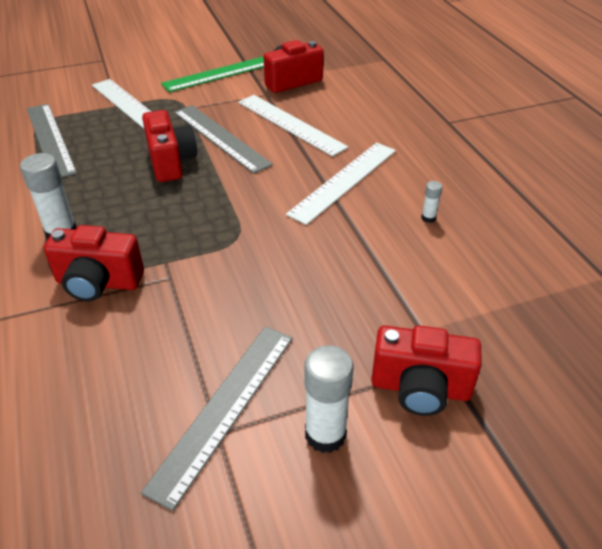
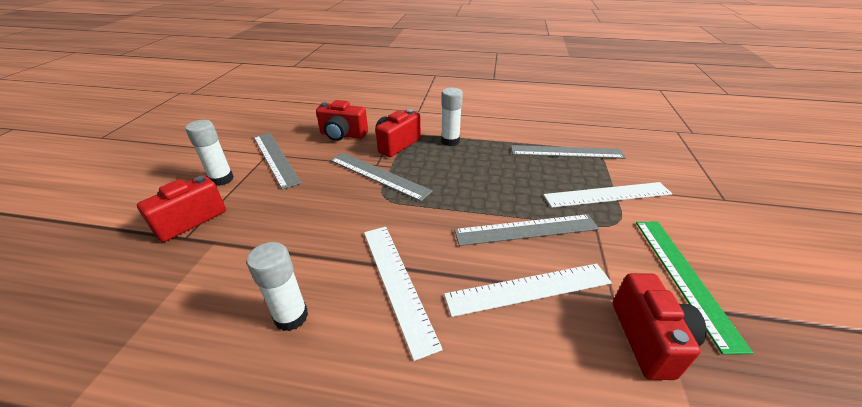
camera: 120 degrees right, 5 degrees down
(171, 162) = (502, 194): red camera -> red camera (343, 135)
(194, 263) = (378, 175): none -> grey ruler
(428, 218) = (291, 317): white glue stick -> white glue stick, size x2.04

